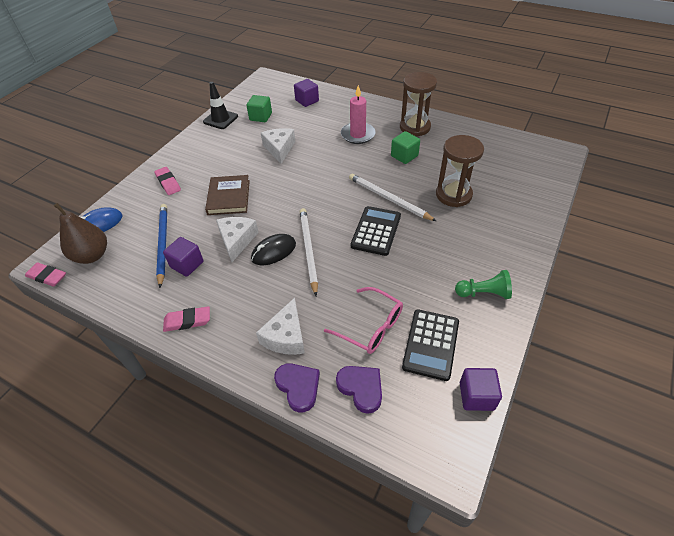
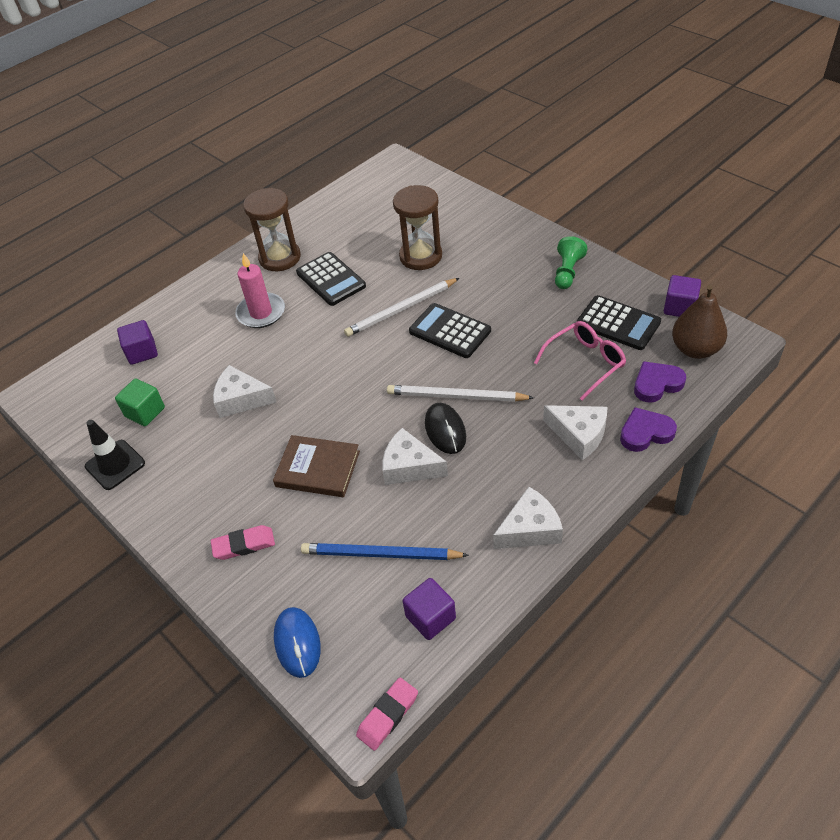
camera: 70 degrees left, 0 degrees up
(92, 255) = (366, 651): brown pear -> brown pear (695, 349)
(187, 264) = (432, 526): purple cube -> purple cube (430, 617)
(187, 321) = (530, 529): pink eraser -> white cheese
(404, 156) = (331, 279): green cube -> black calculator

